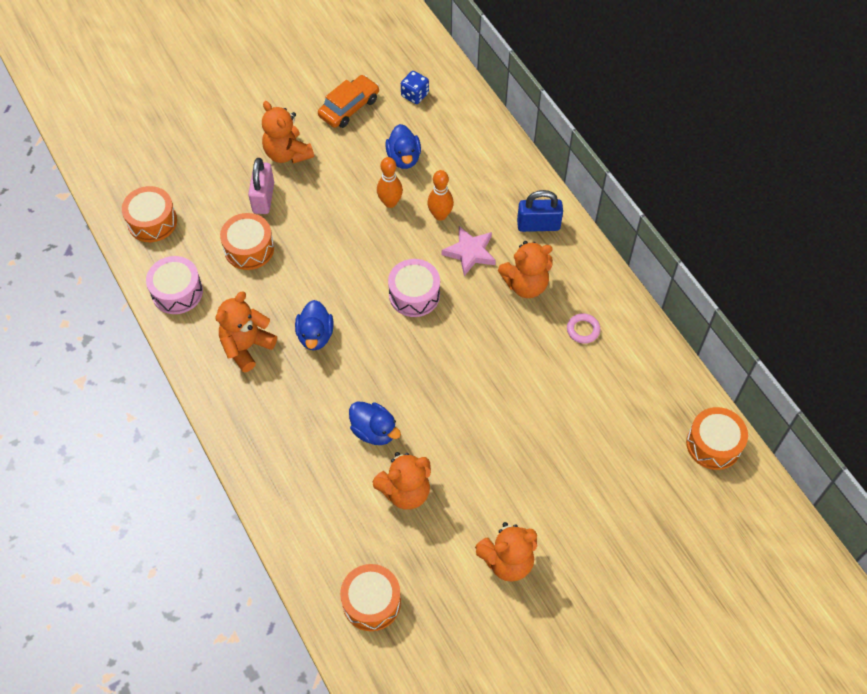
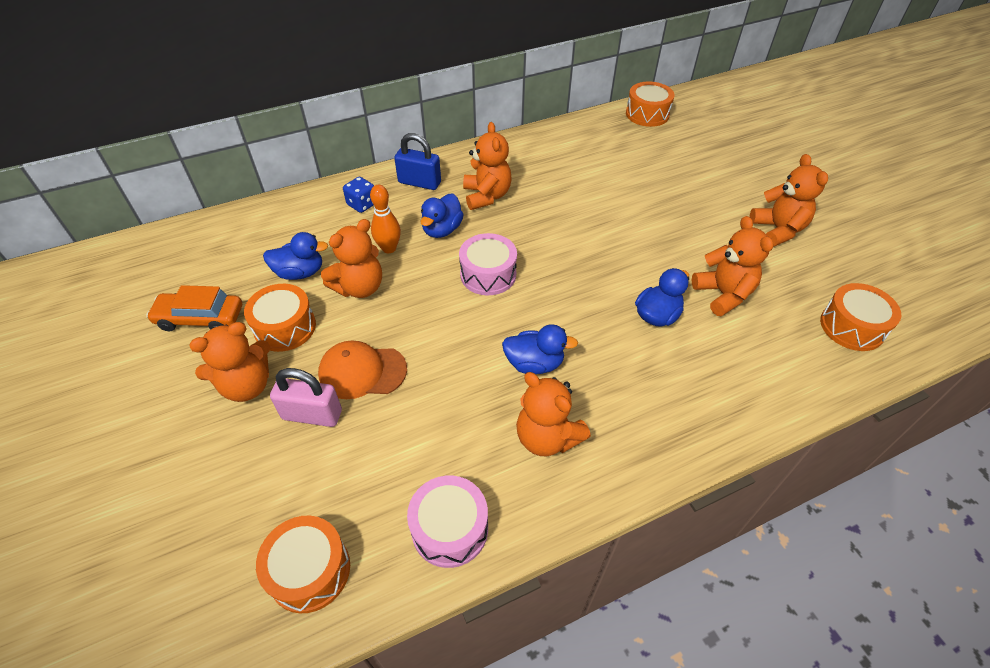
camera: 85 degrees left, 10 degrees down
(249, 248) = (392, 433): orange drum -> orange drum (285, 327)
(302, 220) = (362, 371): none -> orange cap
(349, 107) = (200, 318): orange car -> orange car turned 45 degrees counterclockwise
(390, 202) = (359, 287): orange bowling pin -> orange teddy bear
(415, 95) = (212, 258): blue dice -> blue dice (362, 204)
(470, 252) = (442, 230): pink star -> blue duck
(538, 225) = (419, 182): blue padlock -> blue padlock turned 75 degrees counterclockwise
(583, 330) = (540, 167): pink ring -> none

